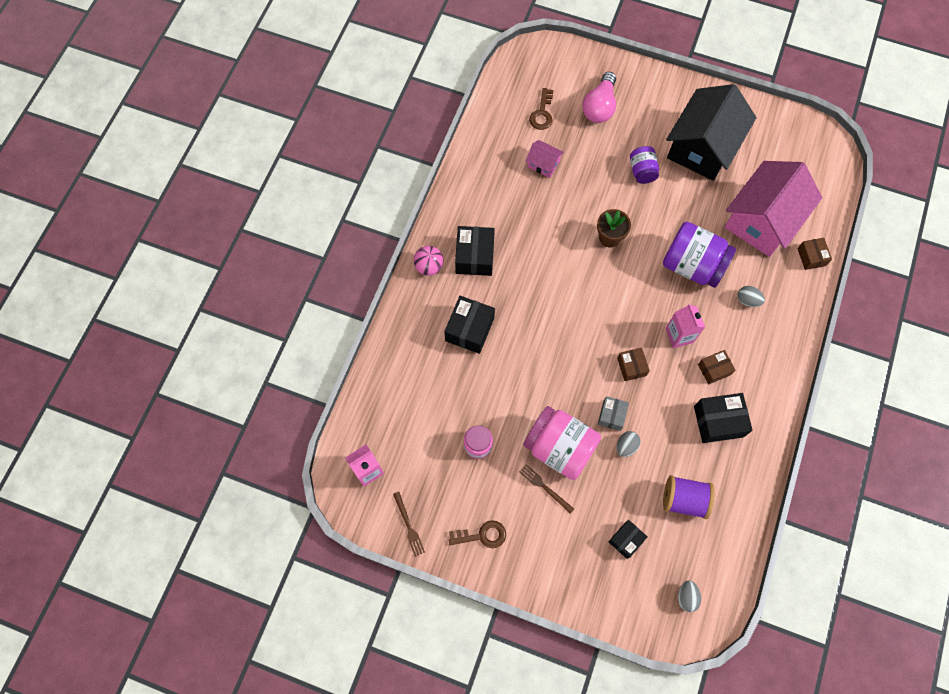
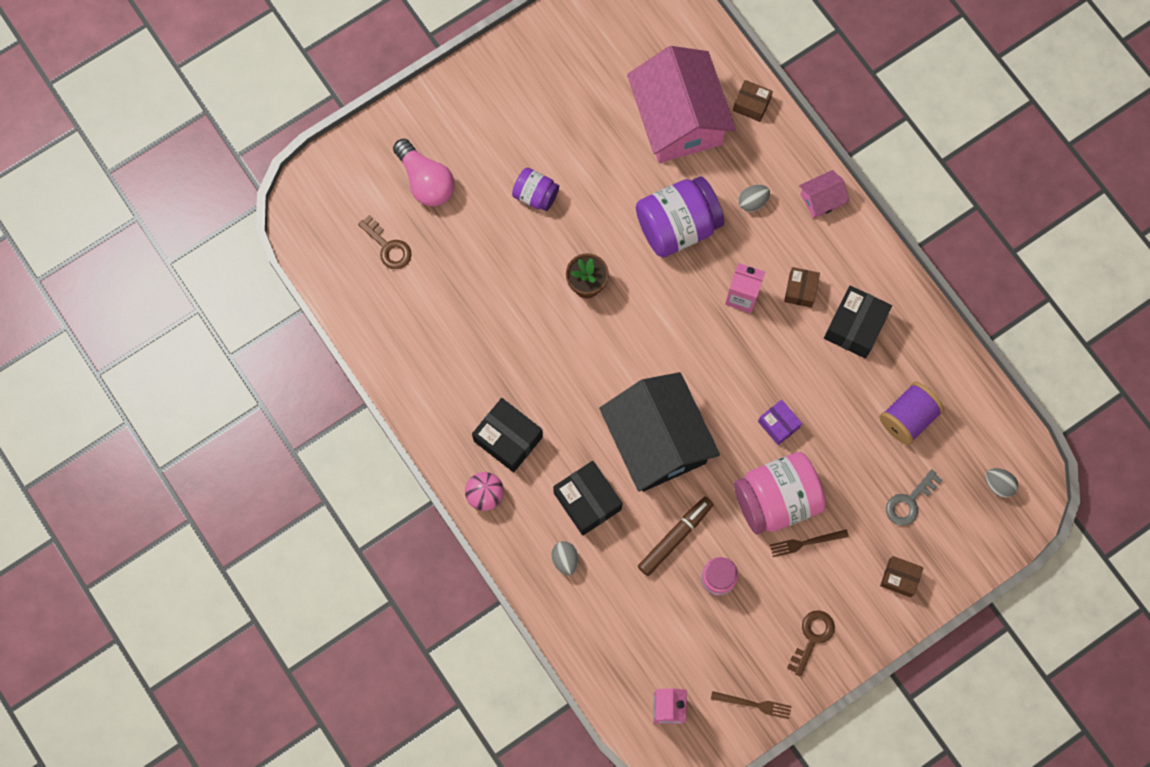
camera: 55 degrees left, 5 degrees up
(486, 399) = (675, 537): none -> brown marker
(543, 164) = (451, 290): pink house -> pink house (821, 199)
(611, 415) = (778, 424): grey box -> purple box
(626, 446) = (819, 433): grey egg -> grey egg (565, 560)
(626, 540) = (909, 502): black box -> grey key
(631, 367) = (742, 367): brown box -> brown box (899, 578)
(703, 147) = (553, 113): black house -> black house (657, 441)

